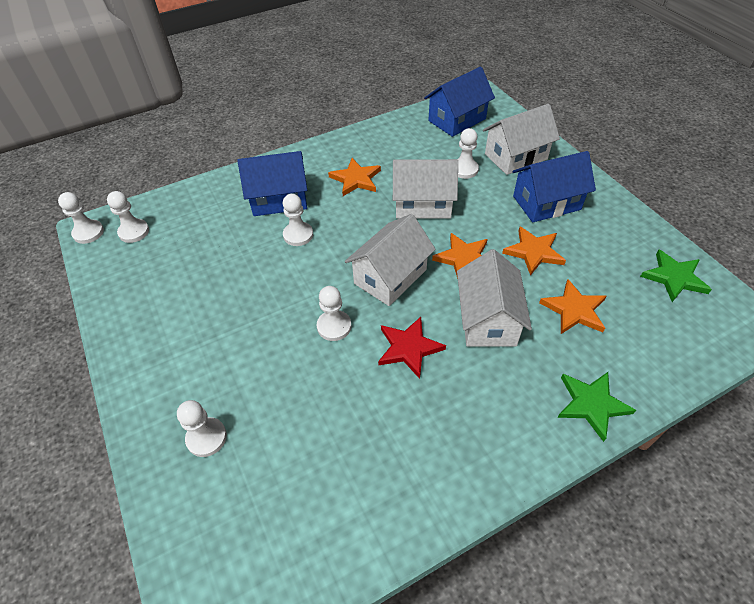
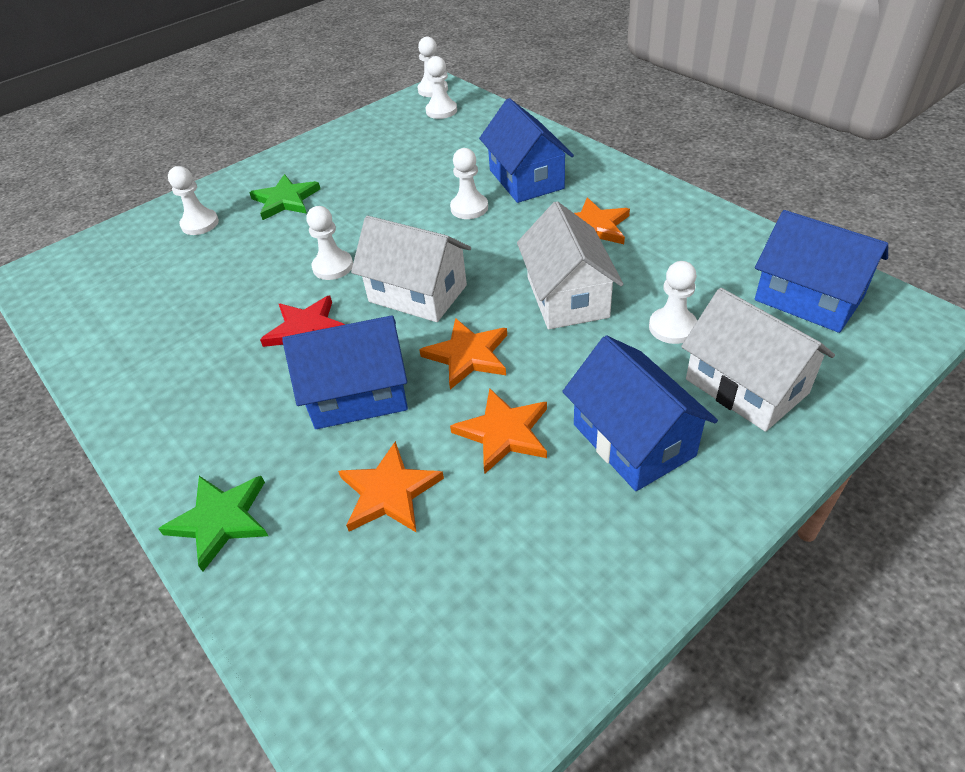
camera: 80 degrees right, 5 degrees down
(487, 319) = (358, 394): white house -> blue house
(674, 277) = (494, 649): green star -> green star (285, 200)

